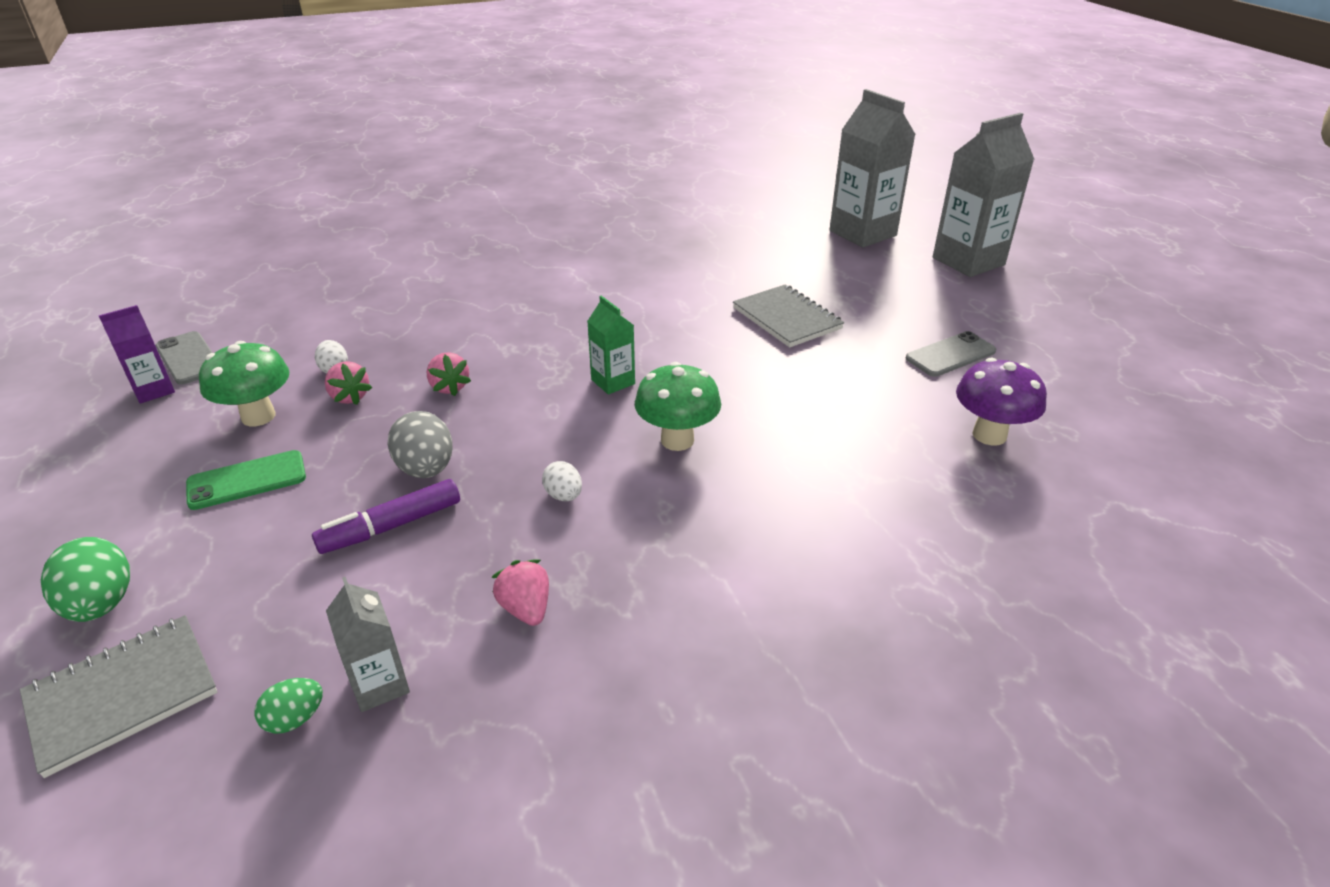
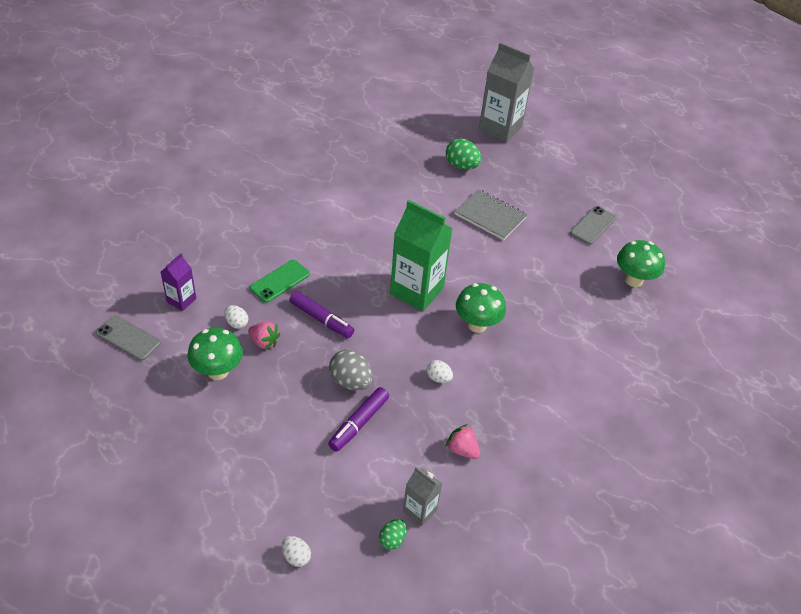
camera: 25 degrees left, 10 degrees up
(101, 604) = (237, 515): green egg -> green egg (461, 166)
(123, 695) = (296, 556): grey notebook -> white egg
(154, 390) = (128, 369): purple carton -> purple carton (181, 300)
(247, 480) = (250, 417): green phone -> green phone (280, 281)
(449, 387) = (321, 319): pink strawberry -> purple marker
(613, 382) = (416, 291): green carton -> green carton, size x1.95
(968, 261) = (573, 143): grey carton -> none
(989, 435) = (633, 280): purple mushroom -> green mushroom

